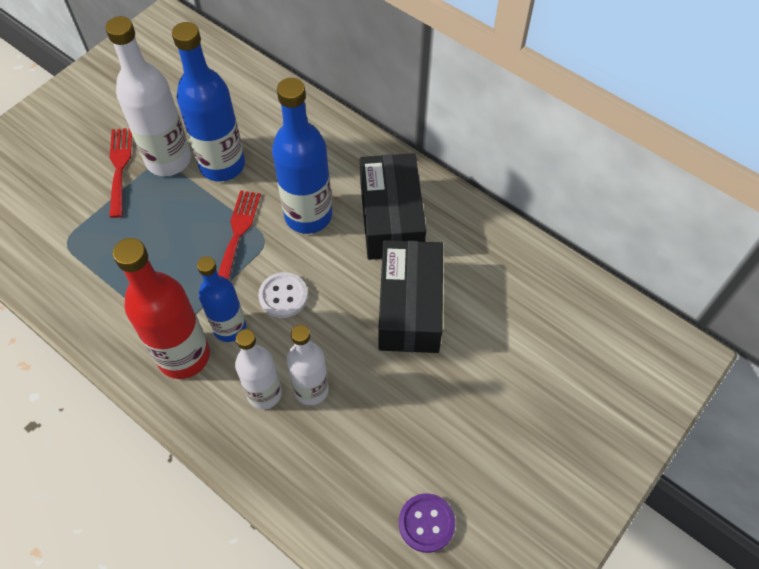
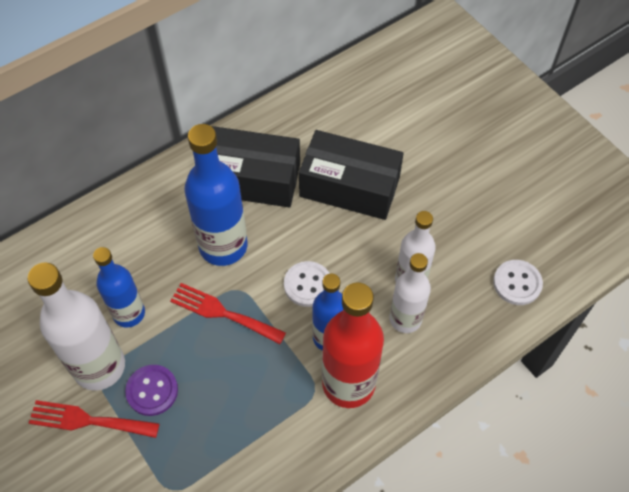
camera: 75 degrees left, 0 degrees up
(222, 165) = (129, 313): blue bottle -> blue bottle, size x0.64
(334, 503) = (517, 283): none -> white button
(426, 523) = (544, 222): purple button -> purple button (152, 391)

